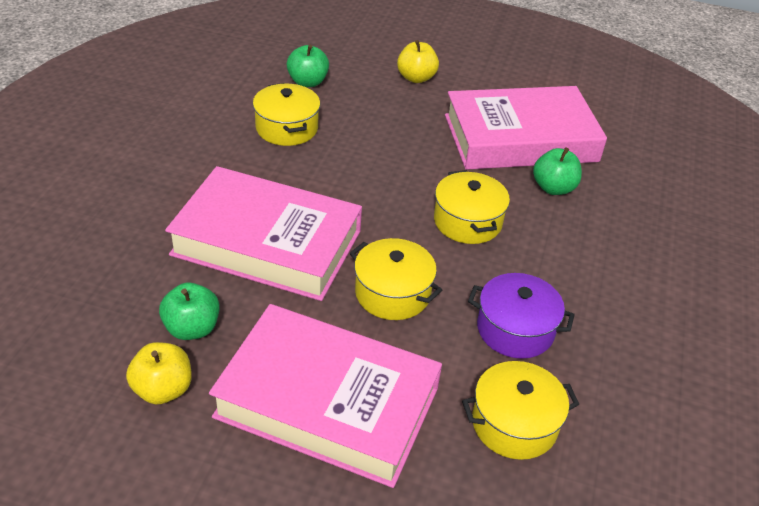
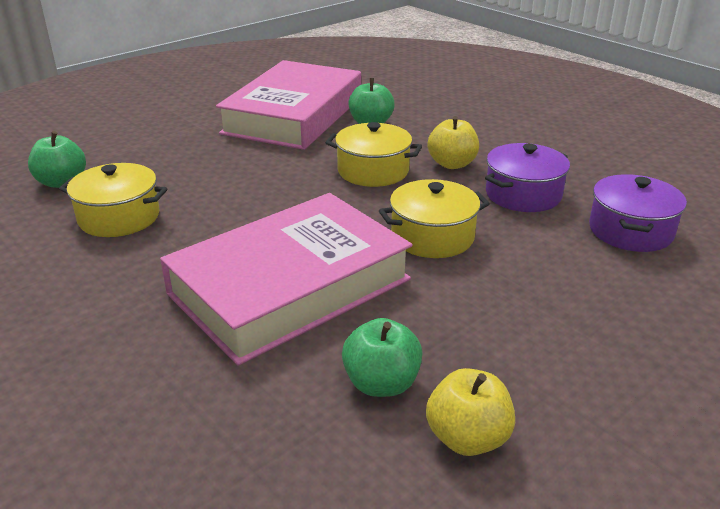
camera: 55 degrees left, 10 degrees down
(327, 402) = (555, 320): pink book -> none
(416, 78) = (146, 129): yellow apple -> yellow apple (452, 164)
(514, 424) = (630, 231): yellow pot -> purple pot

